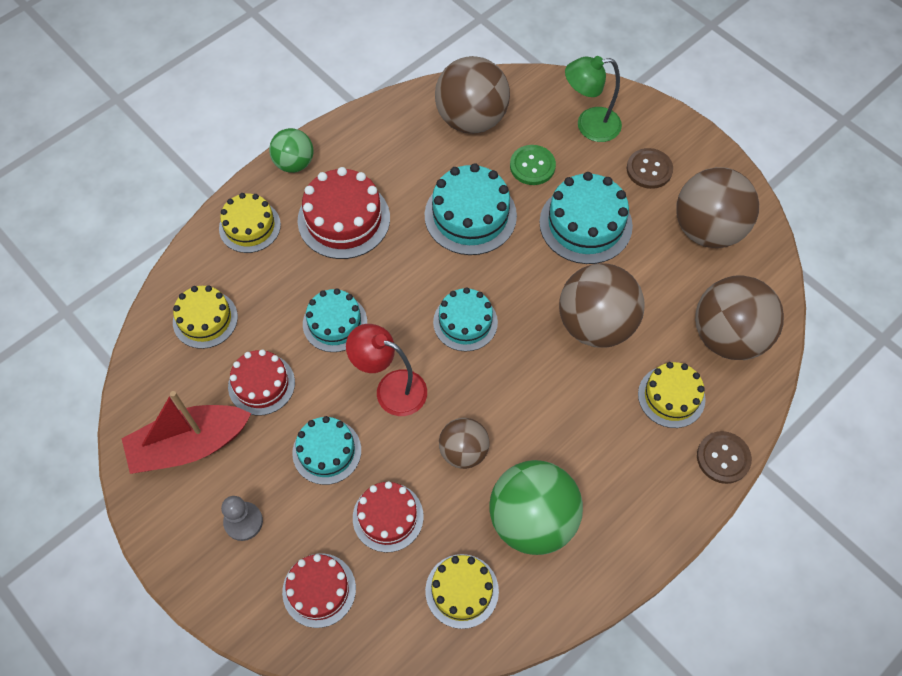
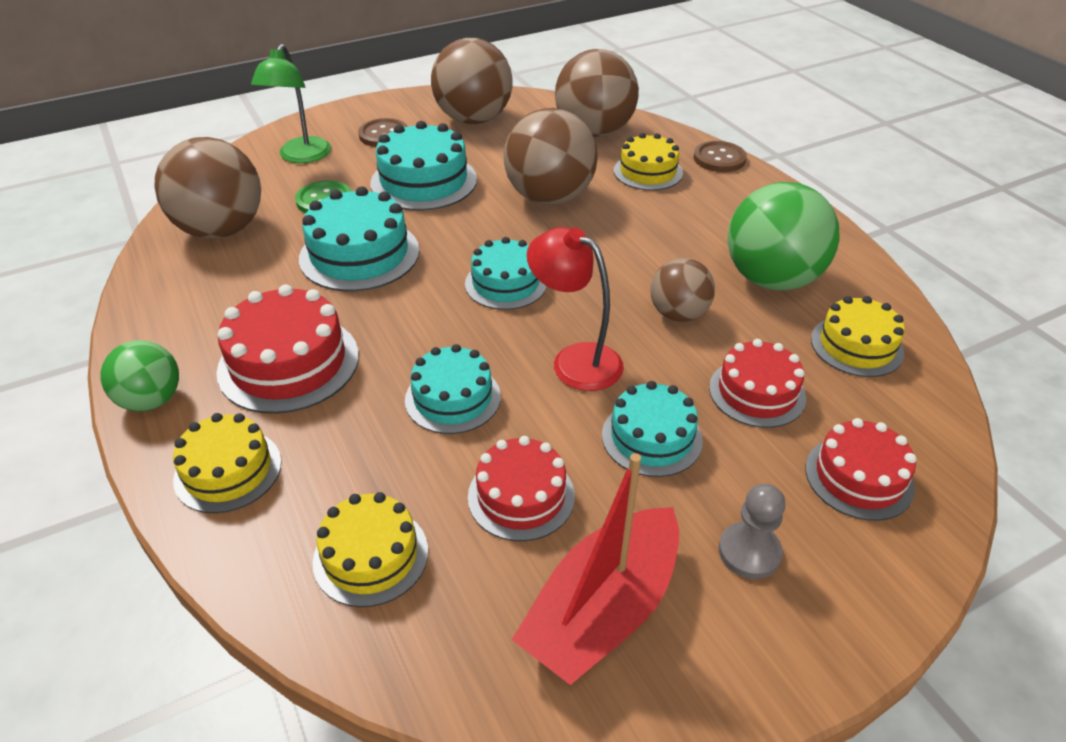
camera: 75 degrees left, 20 degrees down
(189, 445) = (602, 610): red boat -> red boat turned 45 degrees clockwise
(391, 388) = (575, 360): red lamp -> red lamp turned 90 degrees clockwise

